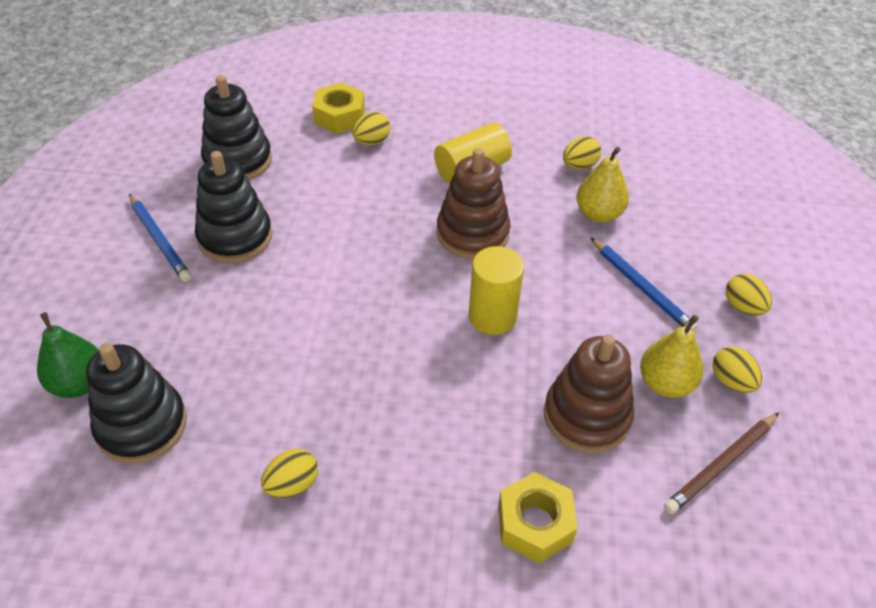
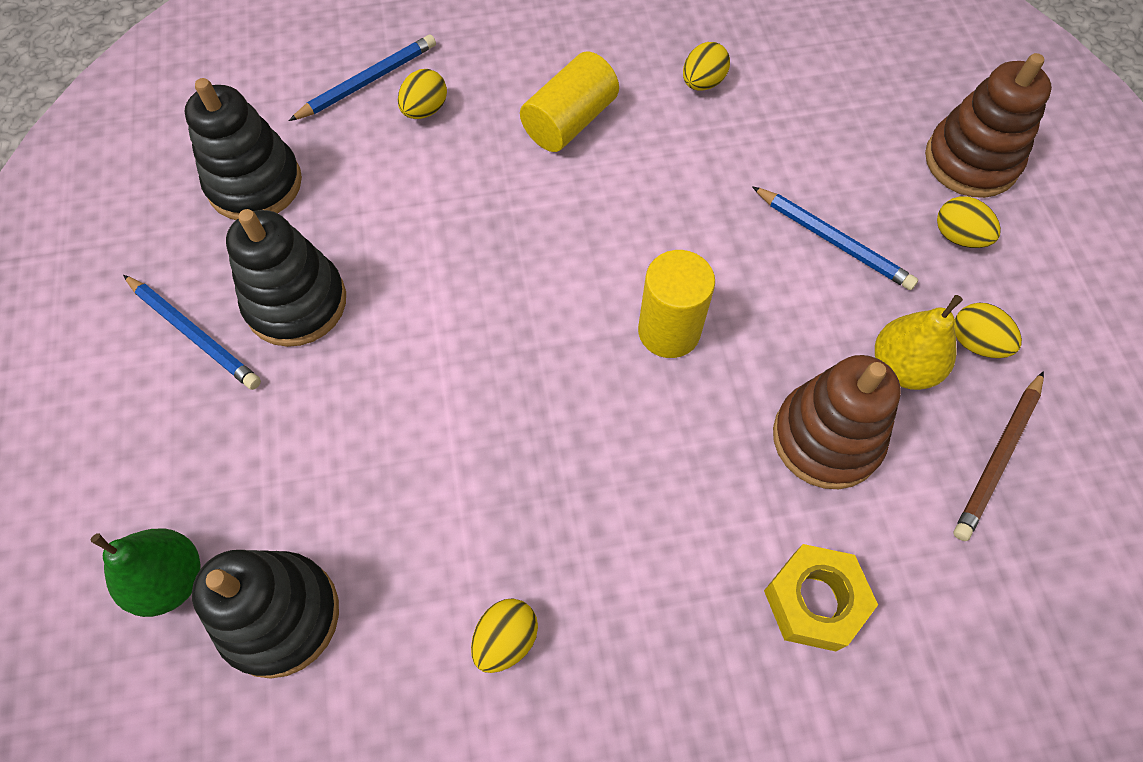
camera: 15 degrees left, 15 degrees up
(339, 116) = (368, 81): yellow nut -> blue pencil
(472, 233) = (603, 217): brown stacking toy -> brown stacking toy (971, 161)
(598, 214) = (749, 148): yellow pear -> none

